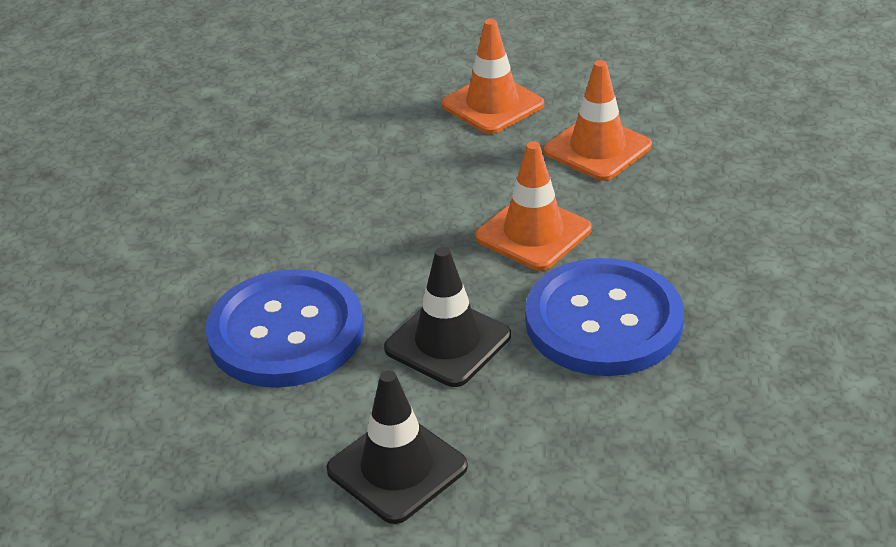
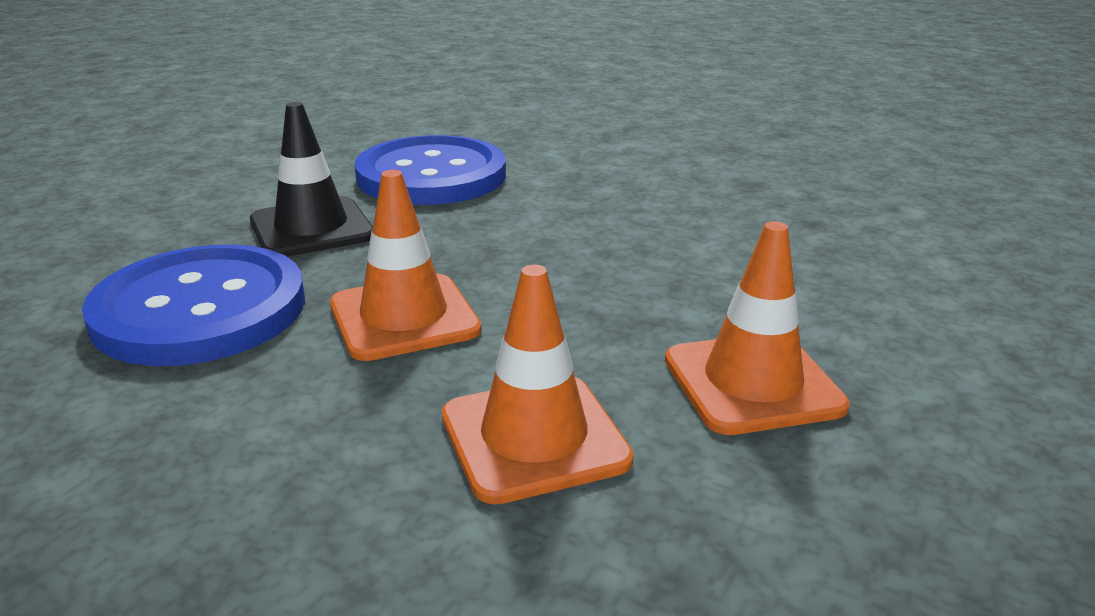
camera: 115 degrees right, 10 degrees down
(397, 468) = (217, 181): black traffic cone -> none

